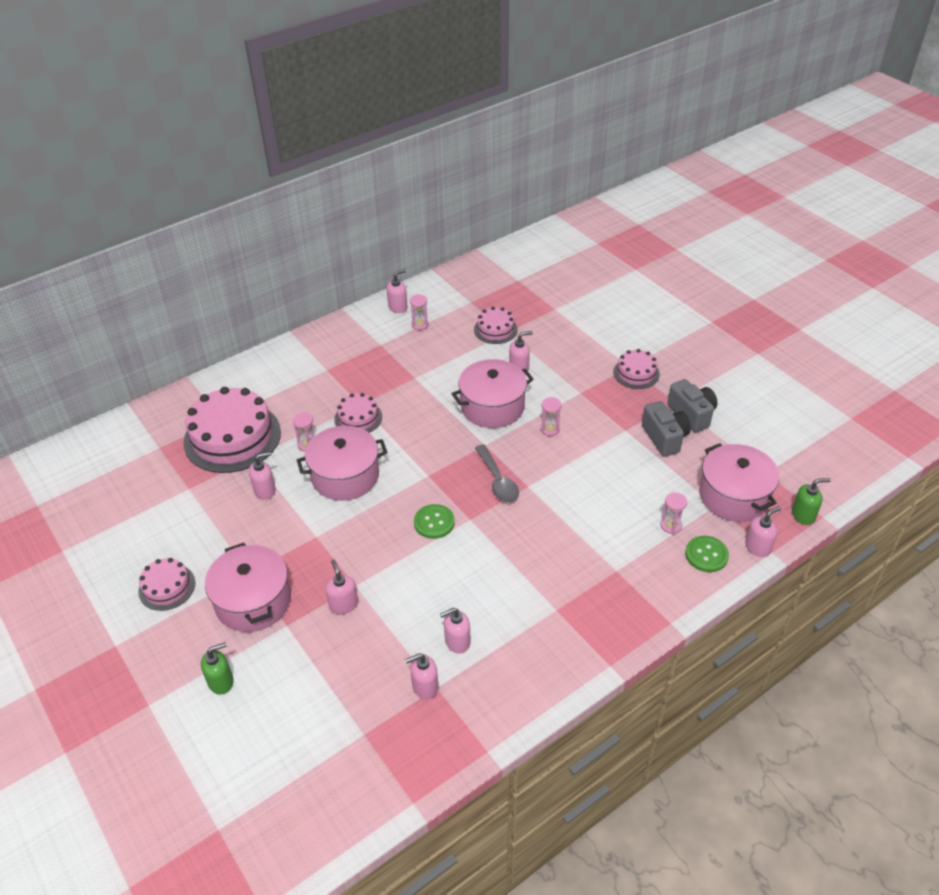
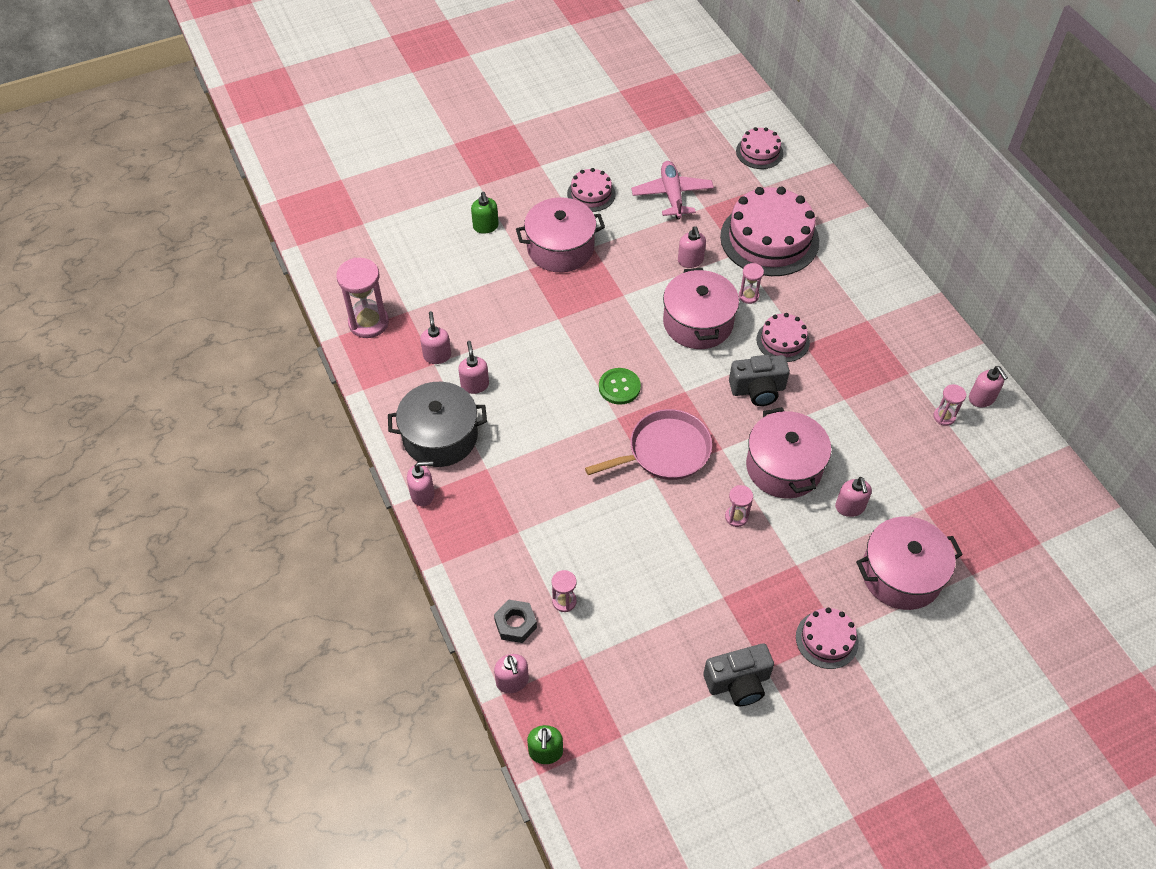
camera: 100 degrees right, 10 degrees up
(170, 516) = (672, 195): none -> pink plane
(343, 604) = (539, 308): pink soap dispenser -> pink soap dispenser (423, 494)
(388, 773) = (368, 323): none -> pink hourglass
(495, 329) = (930, 496): pink cake -> pink cake (759, 152)
(498, 481) = (665, 451): grey spoon -> pink pan
(530, 658) = (440, 436): none -> grey pot
(664, 438) = (701, 637): grey camera -> grey camera (758, 390)
(706, 555) = (515, 624): green button -> grey nut
(734, 496) = (592, 683): pink pot -> pink pot (901, 574)

